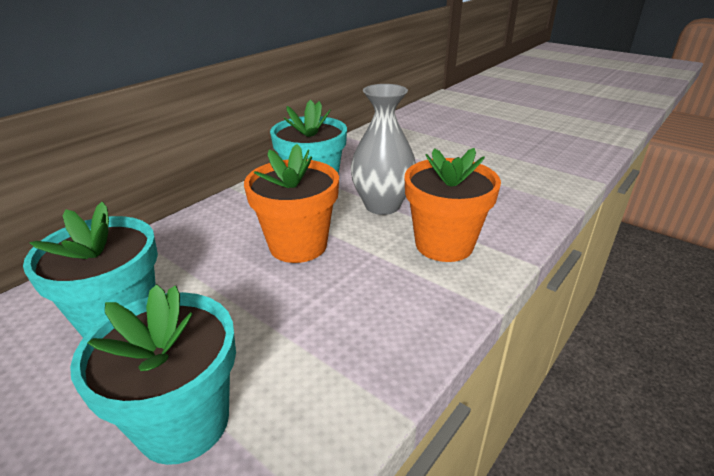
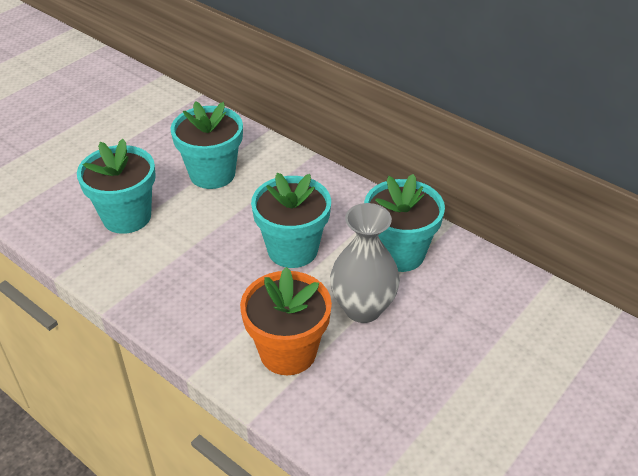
camera: 90 degrees right, 10 degrees up
(298, 245) = (292, 249): orange flower pot -> turquoise flower pot

